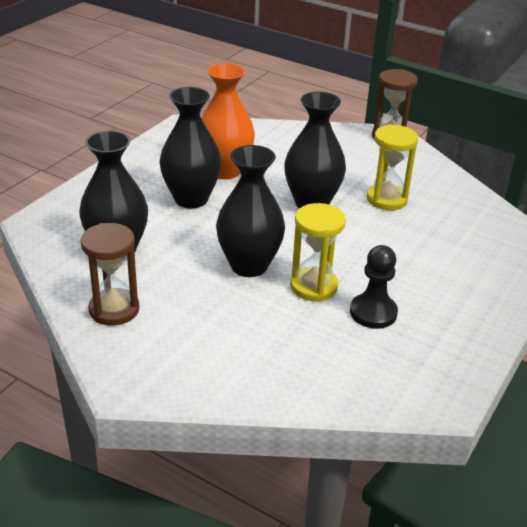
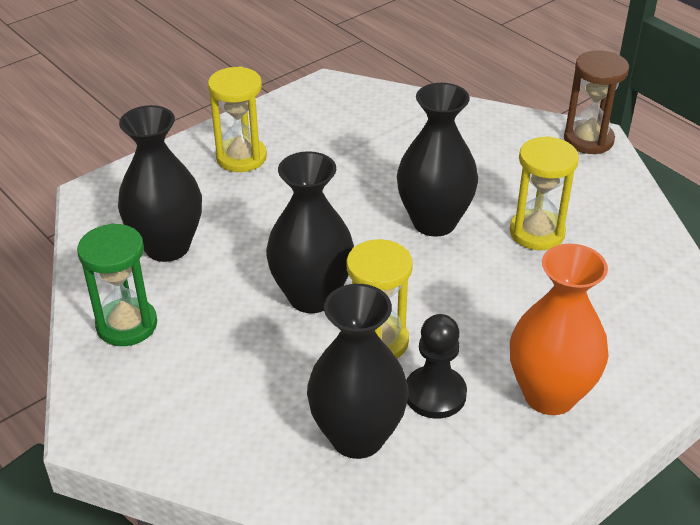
camera: 20 degrees right, 5 degrees up
(114, 309) = (127, 325): brown hourglass -> green hourglass
(143, 181) = (241, 157): none -> yellow hourglass
(191, 199) = (287, 191): black vase -> black vase (357, 437)
(225, 171) = (347, 158): orange vase -> orange vase (549, 395)

